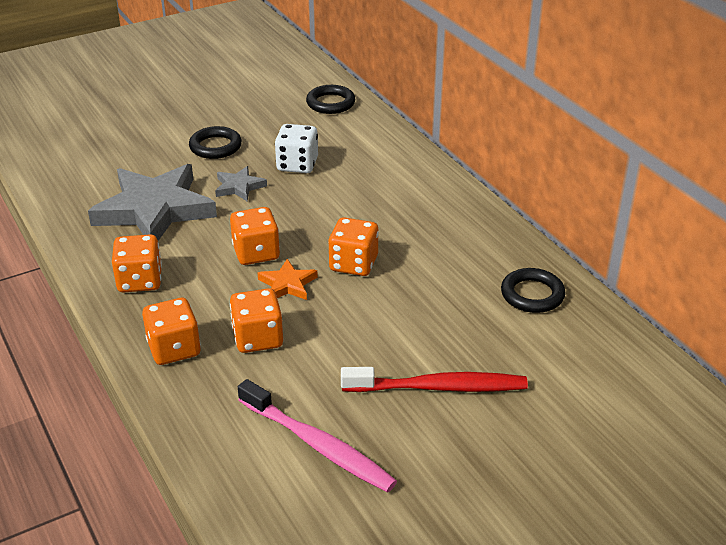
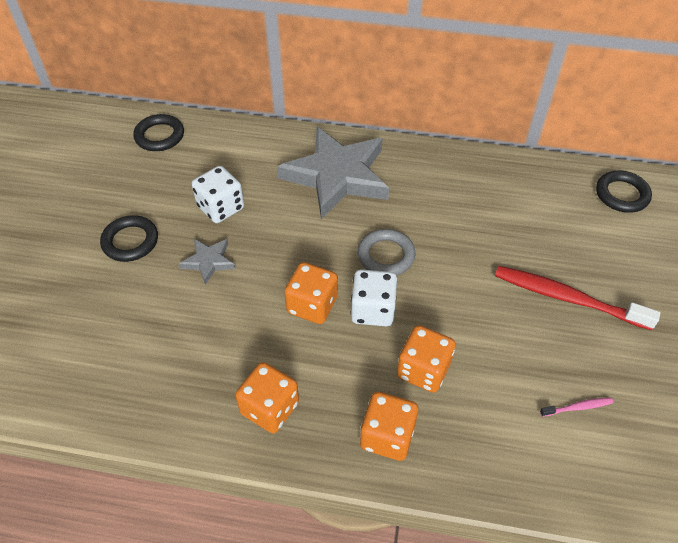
camera: 50 degrees left, 15 degrees up
(154, 210) = (176, 338): grey star -> grey star (337, 176)
(287, 284) = (373, 310): orange star -> white dice
(318, 445) = (578, 407): pink toothbrush -> pink toothbrush, size x0.43
(353, 264) = (386, 255): orange dice -> grey ring
(438, 387) = (567, 298): red toothbrush -> red toothbrush turned 105 degrees counterclockwise
(532, 295) = (510, 187): black ring -> black ring (622, 194)

